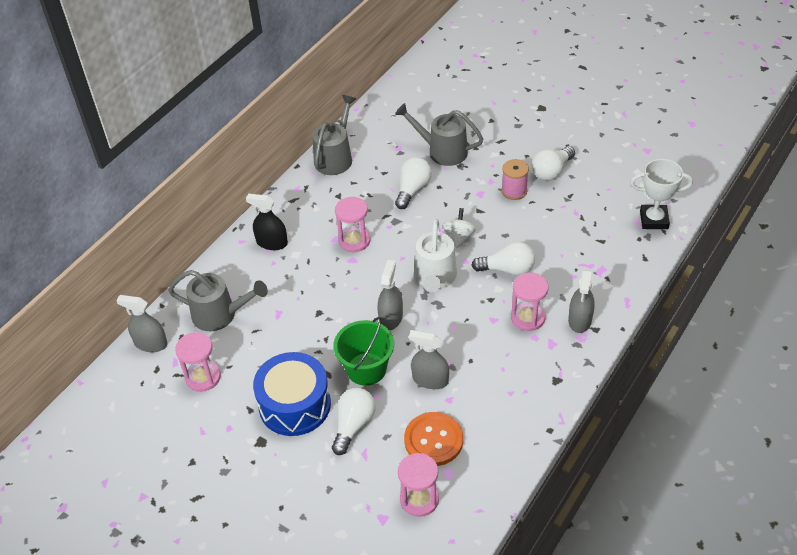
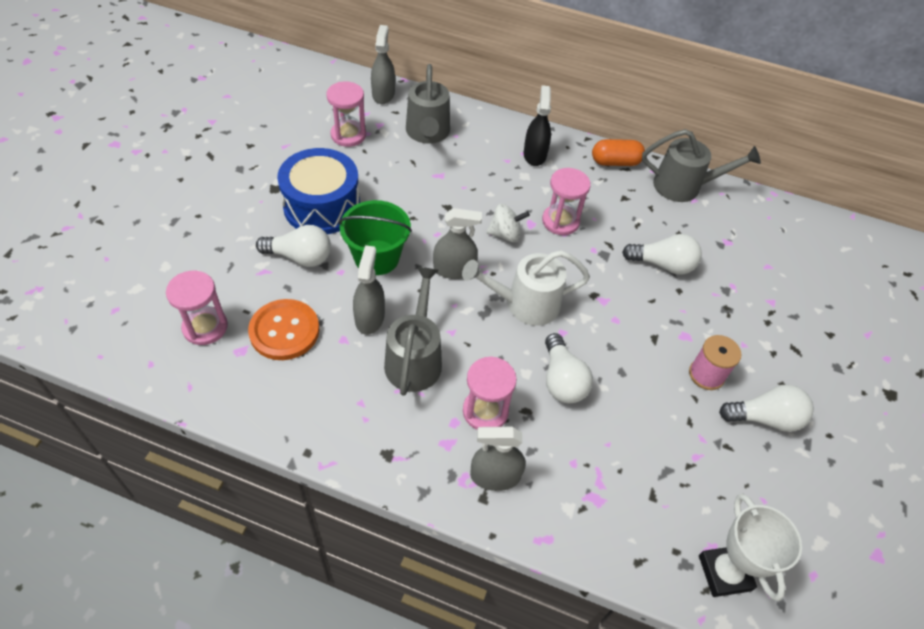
camera: 70 degrees right, 5 degrees up
(296, 192) = (615, 162): none -> orange capsule
(442, 151) = (743, 286): grey watering can -> grey watering can (414, 358)
(459, 237) = (599, 321): white spinning top -> white spinning top (505, 234)
(551, 171) = (765, 418): white light bulb -> white light bulb turned 150 degrees clockwise

